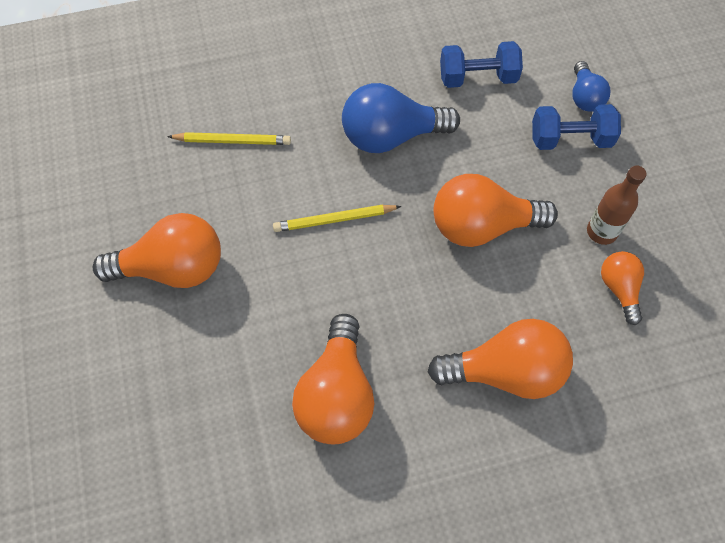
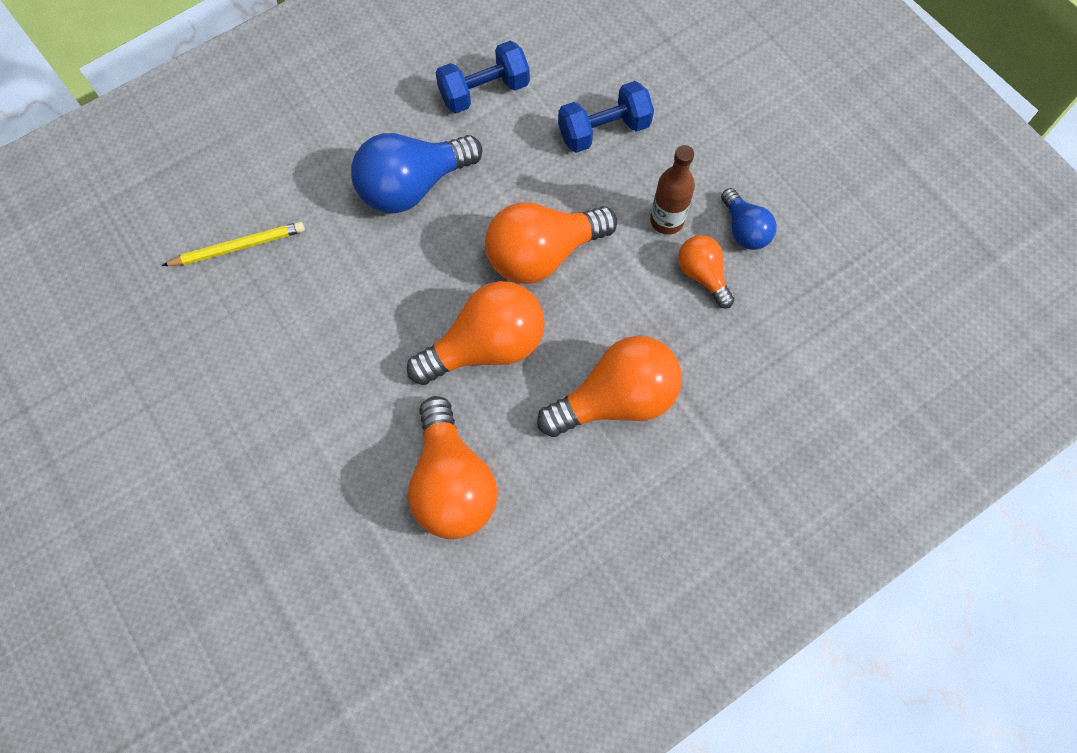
camera: 20 degrees left, 5 degrees up
(172, 268) = (225, 410): orange light bulb -> orange light bulb (486, 346)
(334, 220) = (383, 299): yellow pencil -> none
(584, 97) = (604, 79): blue light bulb -> blue light bulb (744, 229)

